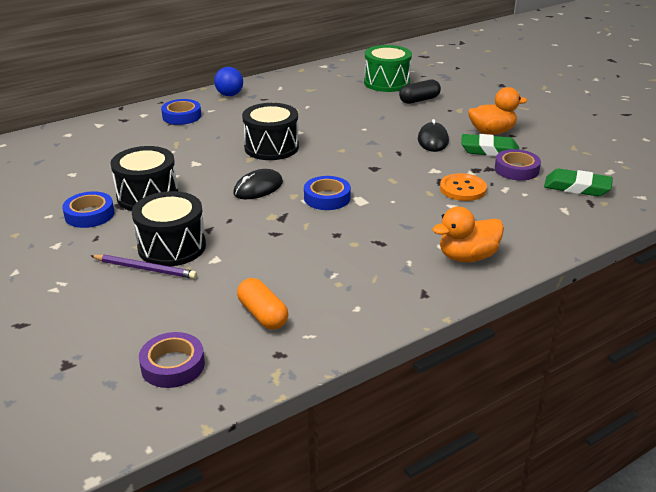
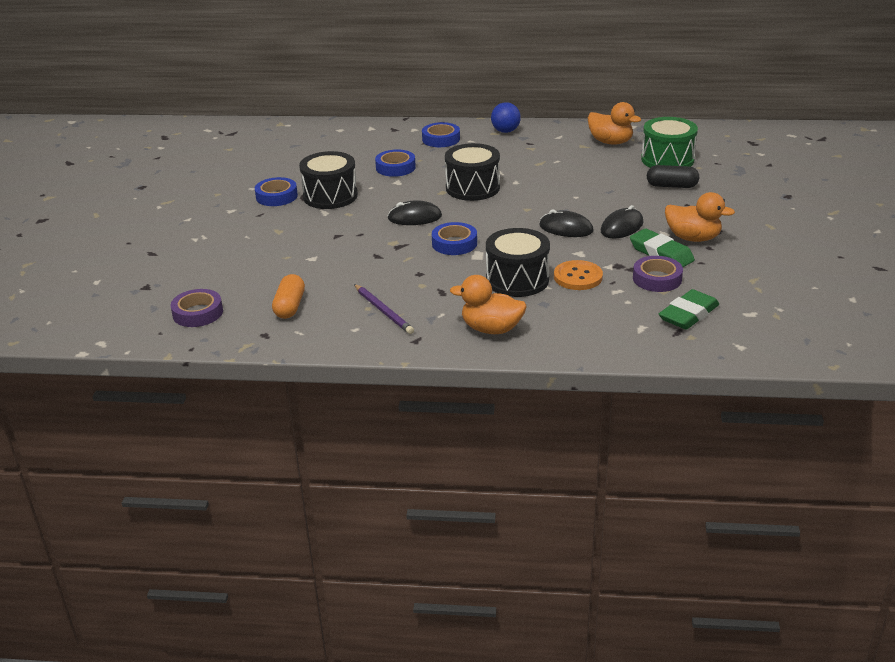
camera: 40 degrees right, 0 degrees up
(145, 269) = (261, 247): purple pencil -> purple pencil (383, 311)
(172, 247) = (297, 238): black drum -> black drum (517, 280)
(175, 151) = (395, 167): none -> blue tape
(326, 81) = (610, 142): none -> orange duck
(395, 155) = (566, 228): none -> black mouse
(577, 187) = (688, 314): green eraser -> green eraser turned 75 degrees clockwise

